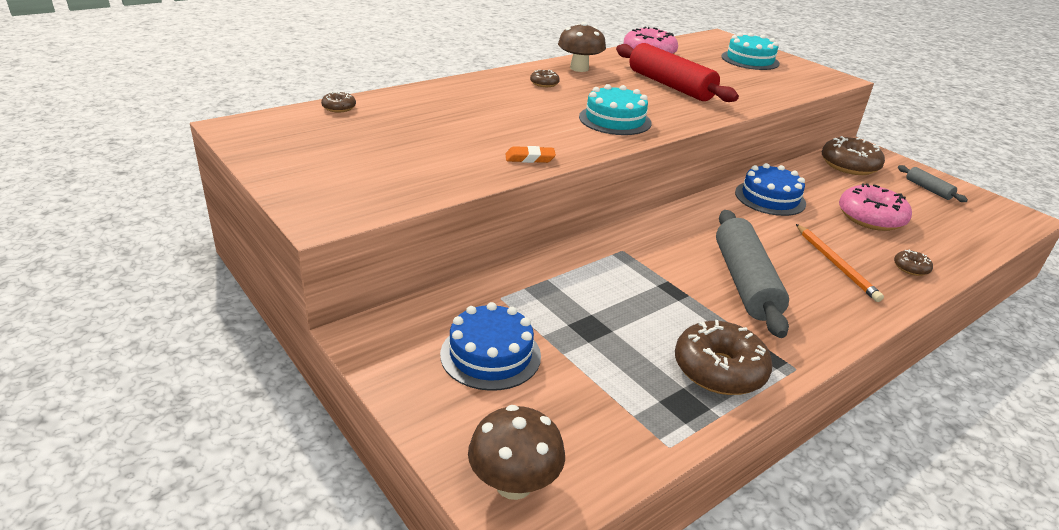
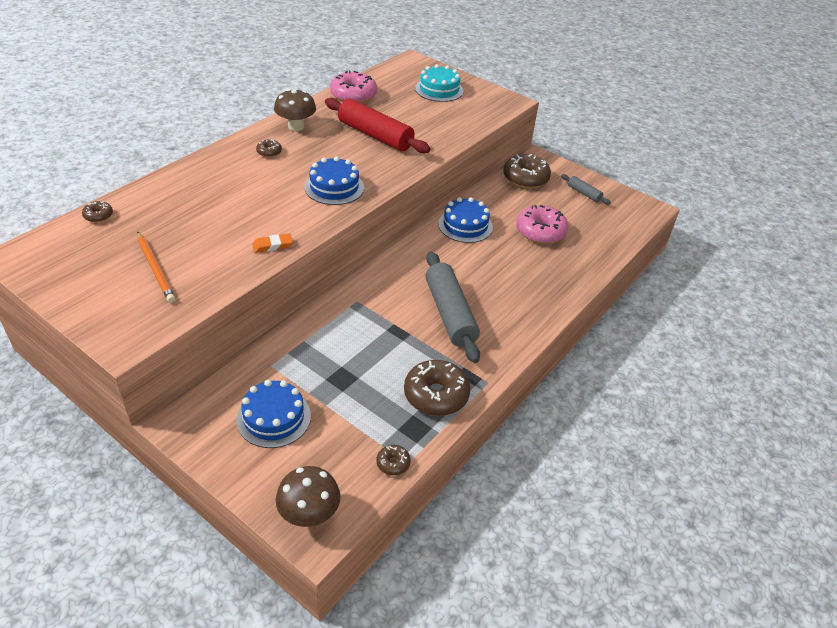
camera: 15 degrees left, 10 degrees up
(615, 120) = (334, 187): turquoise cake -> blue cake
(836, 264) = (514, 283): orange pencil -> orange pencil (155, 269)
(911, 268) = (567, 276): brown donut -> brown donut (393, 463)

